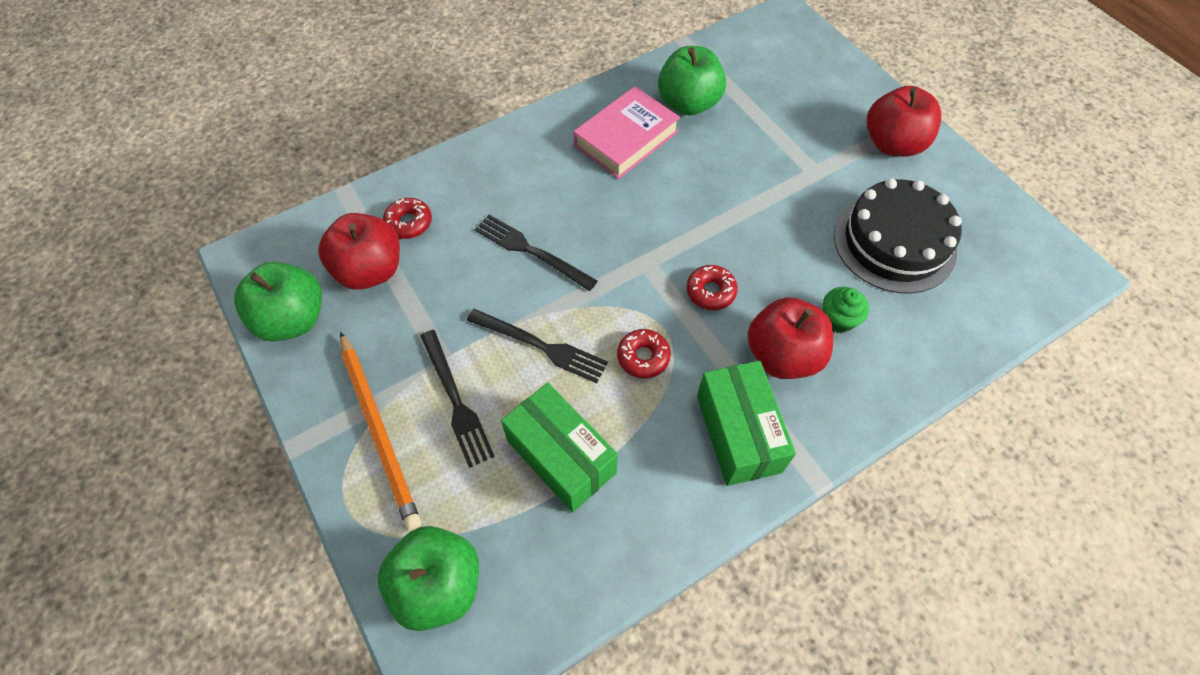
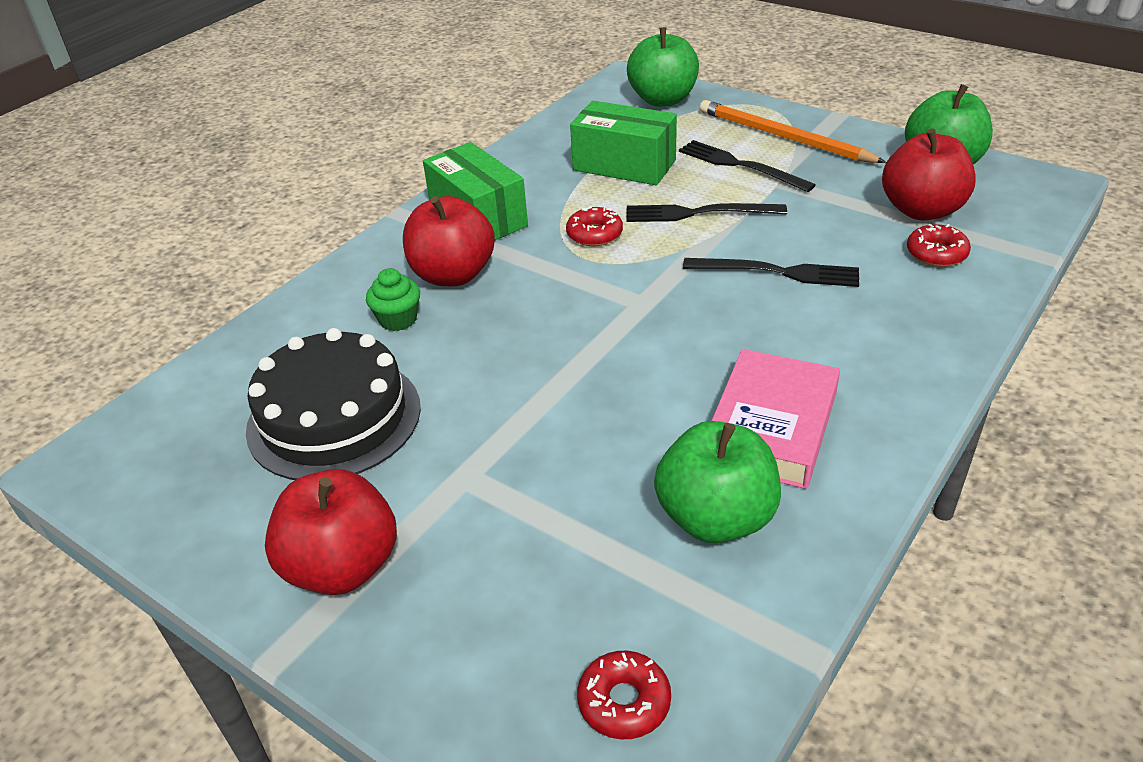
camera: 160 degrees right, 20 degrees down
(710, 291) = (553, 300): red donut -> red donut (624, 702)

